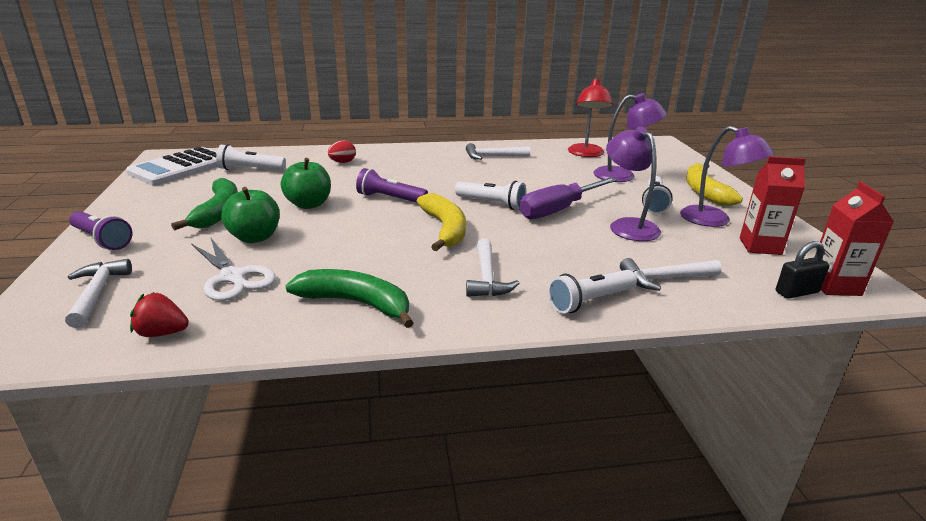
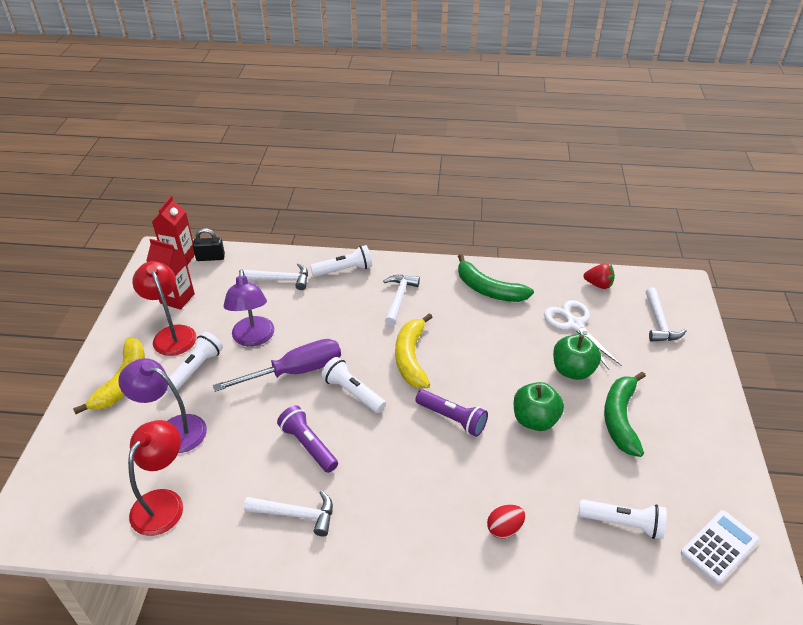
camera: 165 degrees left, 15 degrees up
(102, 240) = (701, 387): purple flashlight -> purple flashlight (308, 445)
(180, 167) = (719, 547): white calculator -> white calculator, size x0.65
(714, 220) = (172, 334): purple lamp -> red lamp

